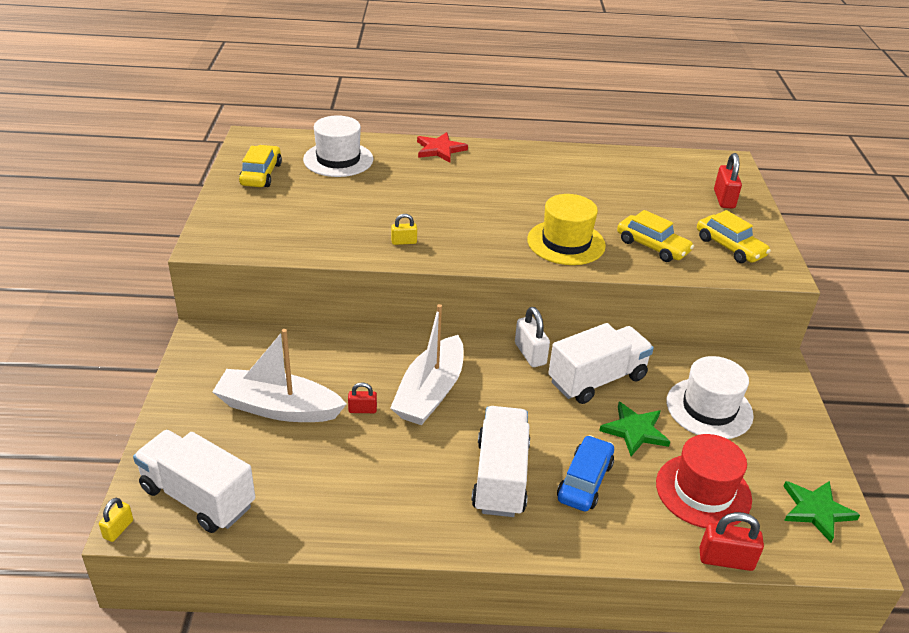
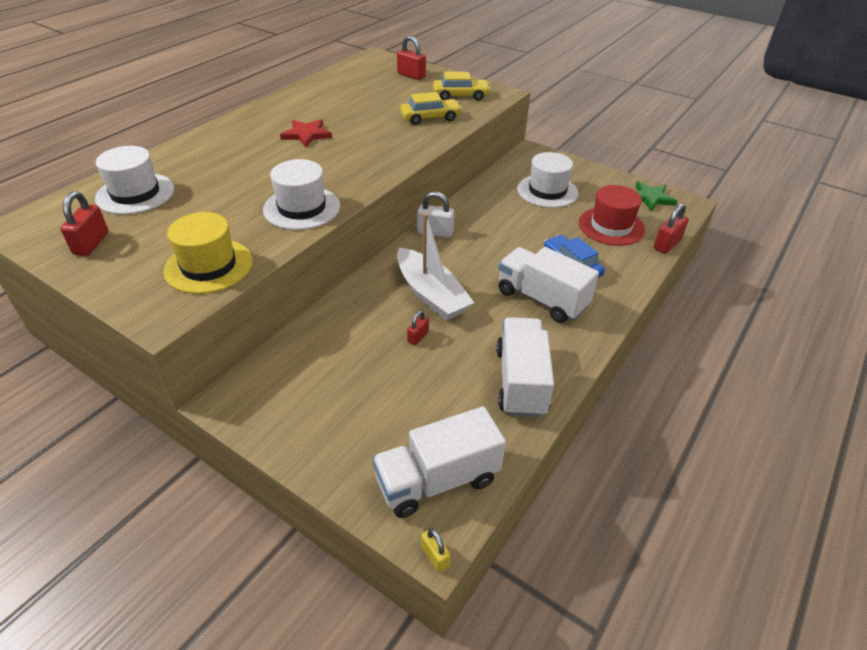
camera: 55 degrees left, 5 degrees up
(261, 174) = (91, 243): yellow car -> red padlock
(278, 408) = (371, 385): white boat -> none
(404, 242) = (302, 208): yellow padlock -> white hat
(440, 149) = (199, 143): red star -> red star (306, 134)
(566, 242) = (389, 144): yellow hat -> yellow hat (209, 266)
(597, 379) = (486, 217): white truck -> white truck (521, 381)
(635, 430) = (543, 226): green star -> none

